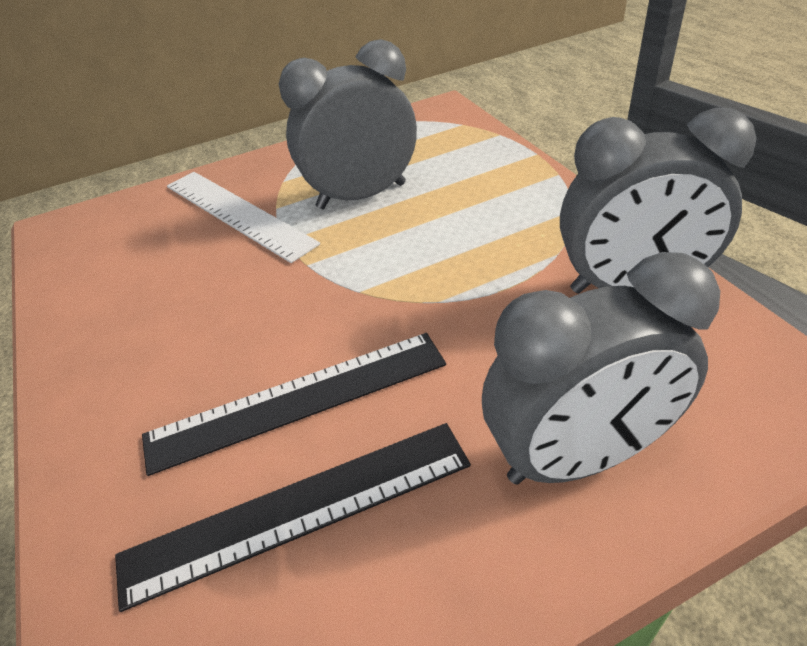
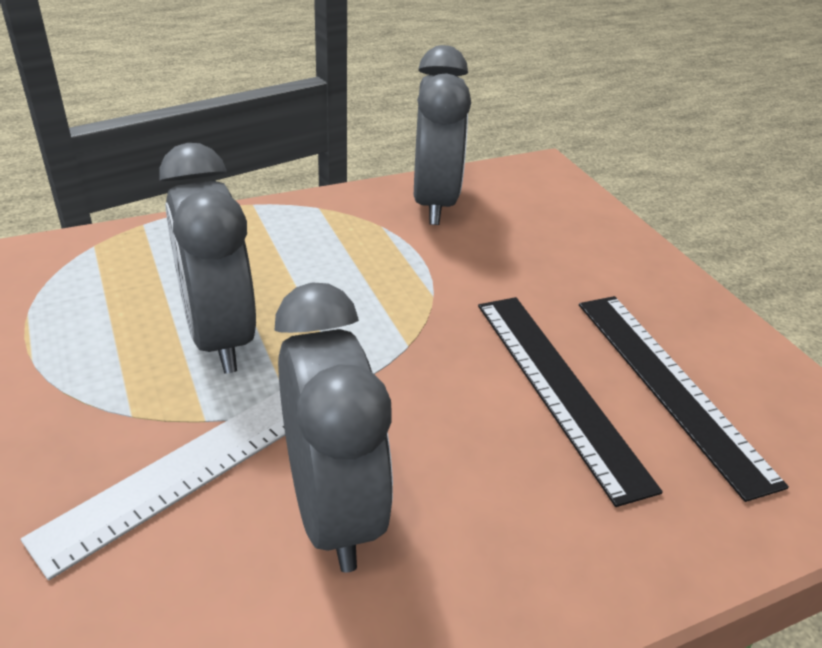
camera: 95 degrees left, 5 degrees down
(578, 457) = (599, 254): grey clock -> grey clock (332, 510)

